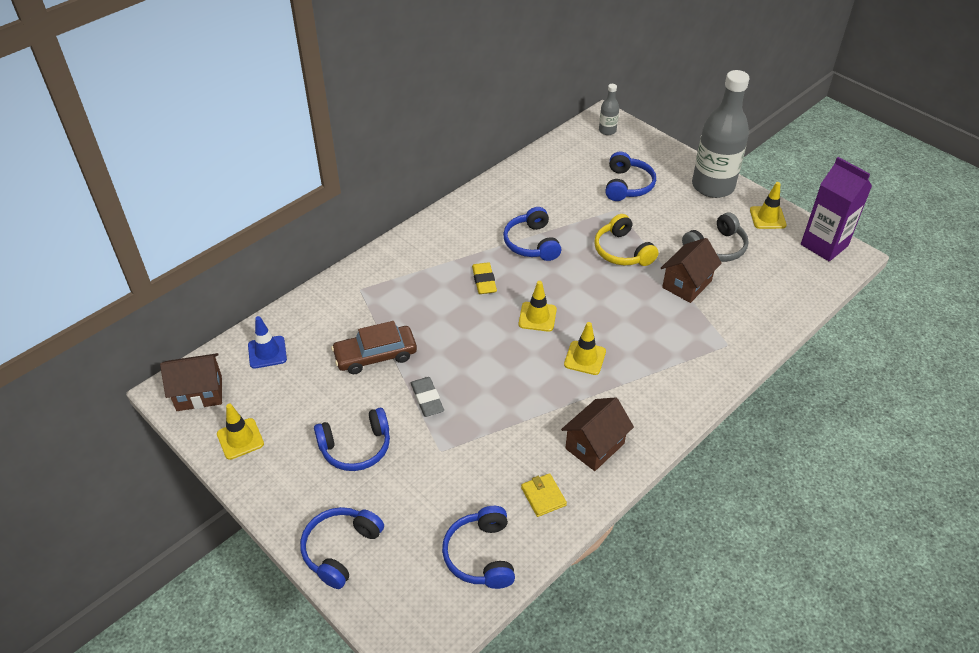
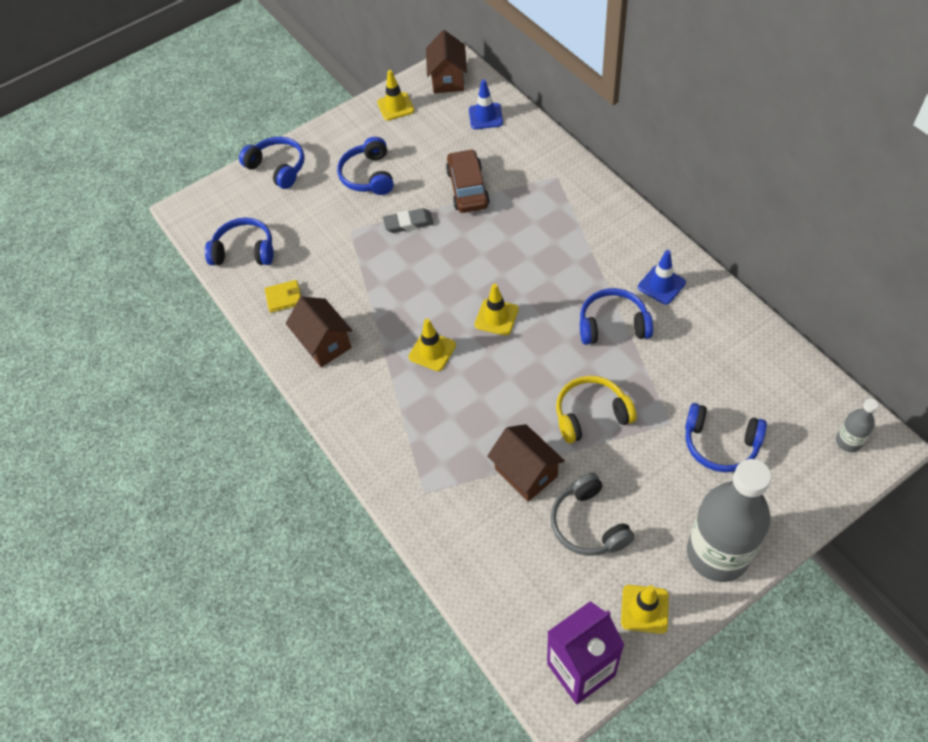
camera: 105 degrees right, 10 degrees up
(484, 281) = (556, 276): yellow eraser -> none
(485, 217) = (661, 285): none -> blue traffic cone

